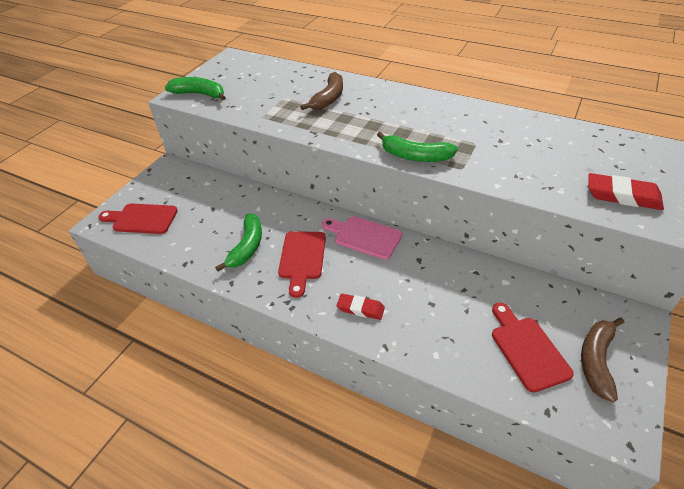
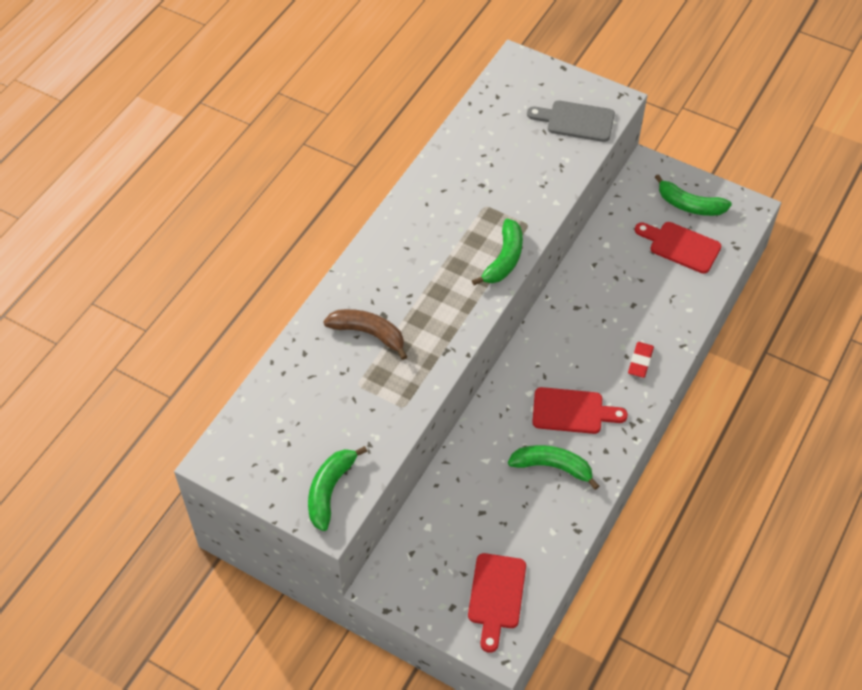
camera: 90 degrees left, 10 degrees up
(364, 236) = (541, 352): pink cutting board -> none
(527, 349) = (681, 246): red cutting board -> red cutting board turned 45 degrees clockwise
(596, 360) = (689, 205): brown banana -> green banana
(622, 196) = (576, 121): red eraser -> grey cutting board

